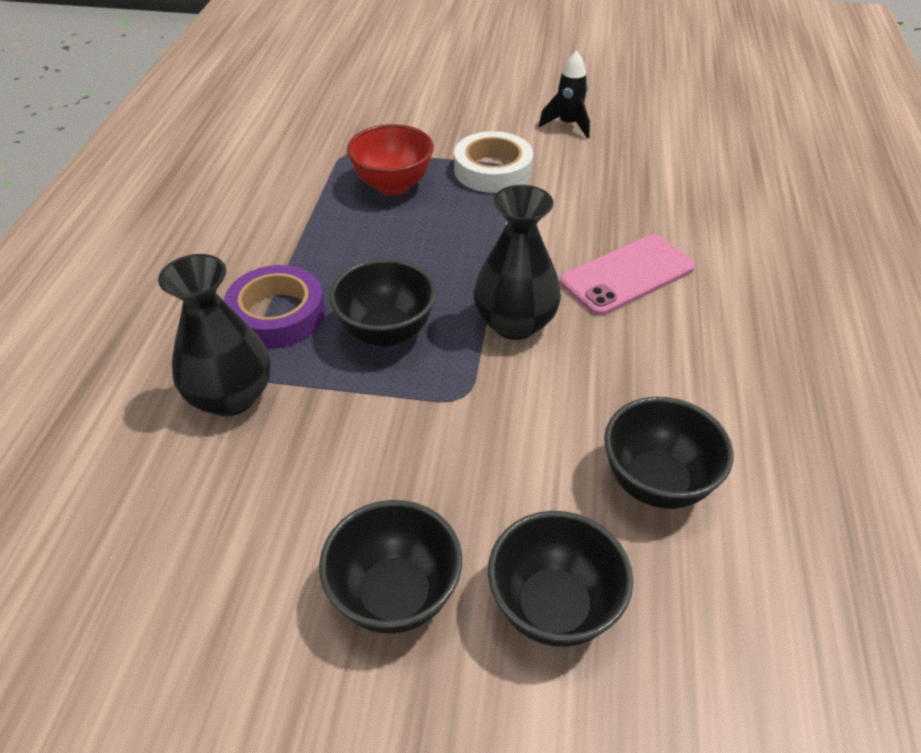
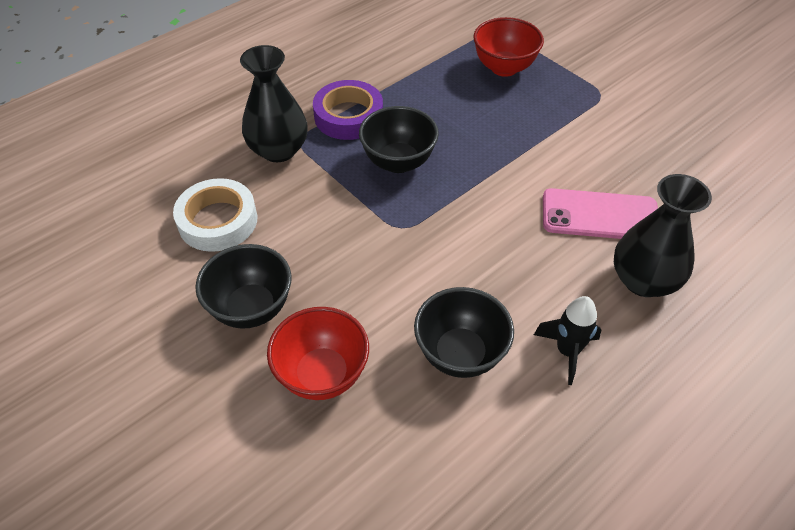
camera: 40 degrees right, 5 degrees up
(493, 170) = (586, 90): white tape -> white tape (218, 221)
(515, 323) = (483, 202): black vase -> black vase (643, 280)
(553, 607) = (322, 374): black bowl -> red bowl
(568, 125) = (686, 83): black rocket -> black rocket (567, 351)

